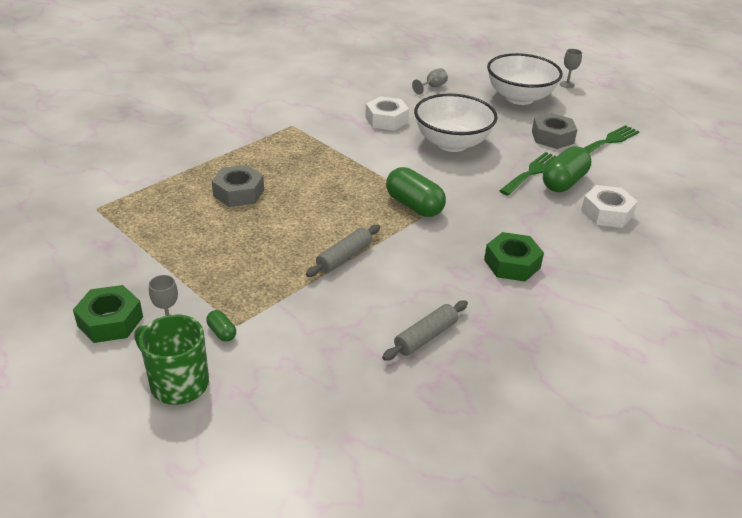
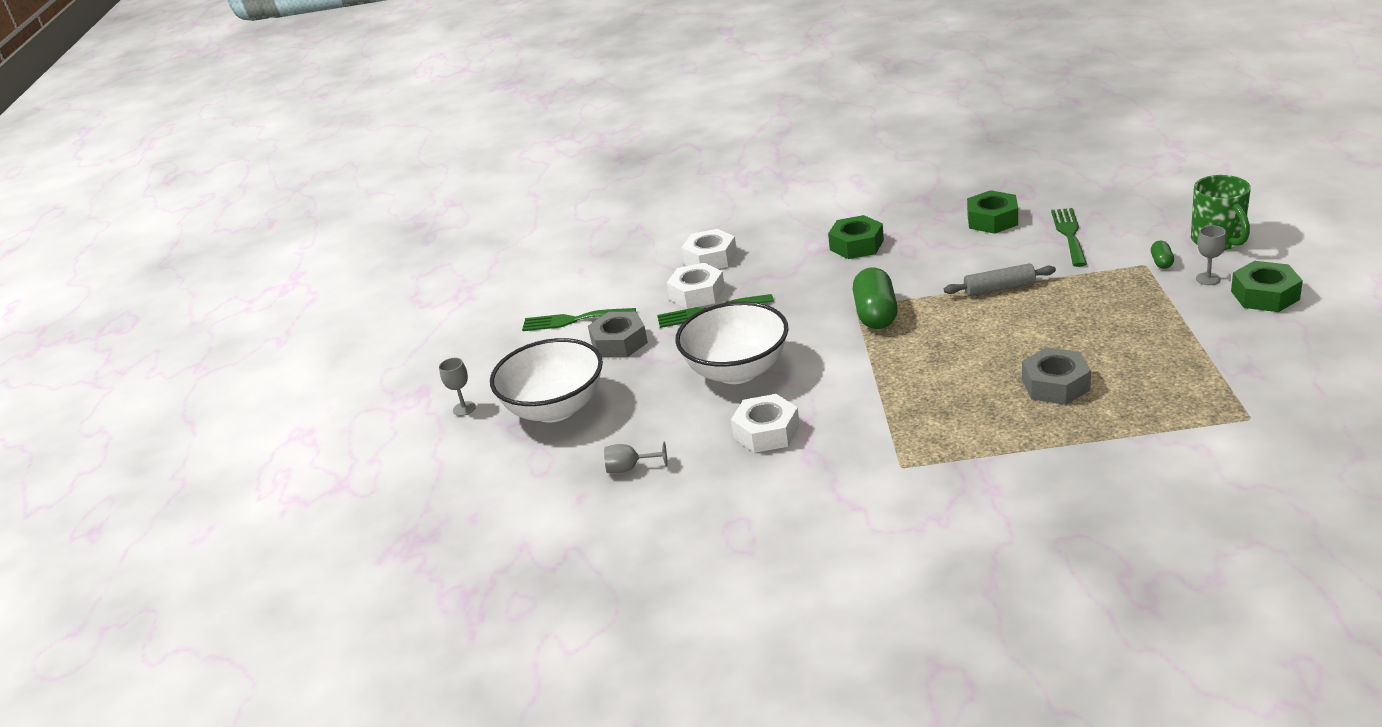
camera: 130 degrees left, 5 degrees down
(334, 341) = (1069, 234): none -> green fork
(426, 337) = (992, 220): grey rolling pin -> green nut
(564, 182) = (697, 293): green capsule -> white nut

